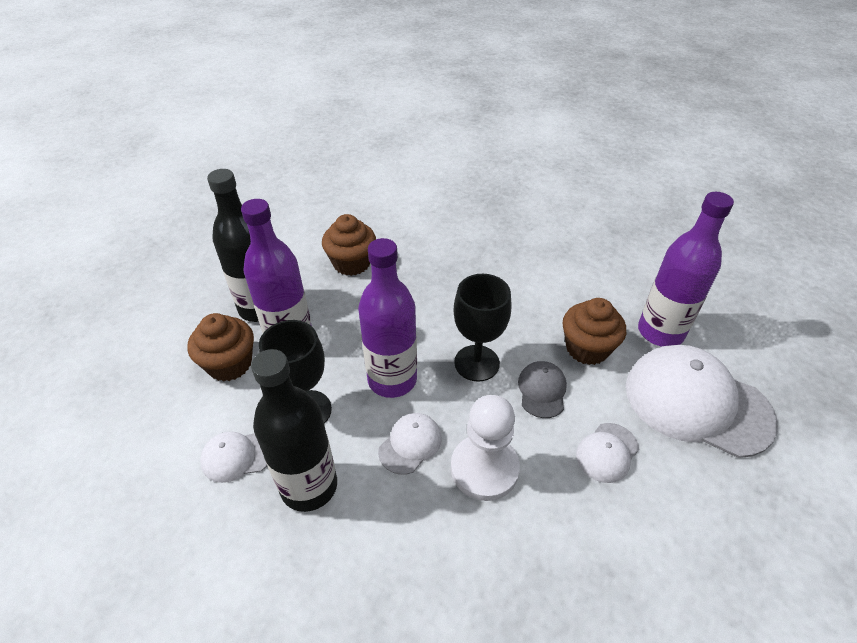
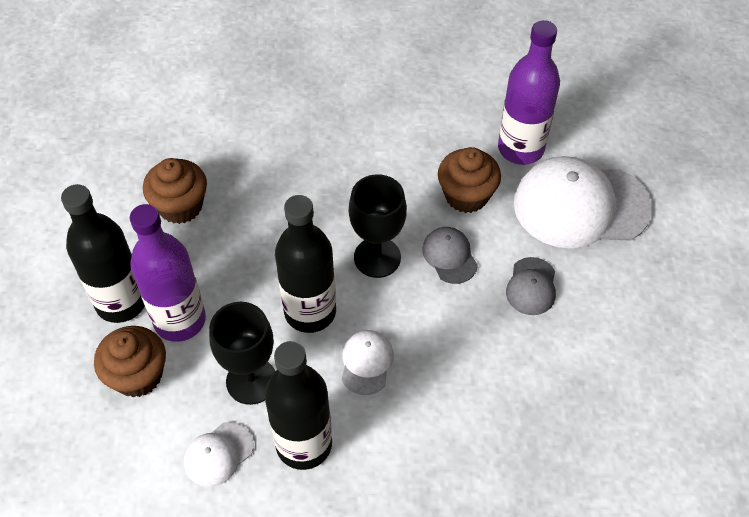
camera: 30 degrees left, 10 degrees up
(392, 379) = (310, 312): purple bottle -> black bottle
(484, 468) = (442, 351): white pawn -> none
(607, 452) = (531, 286): white cap -> grey cap

